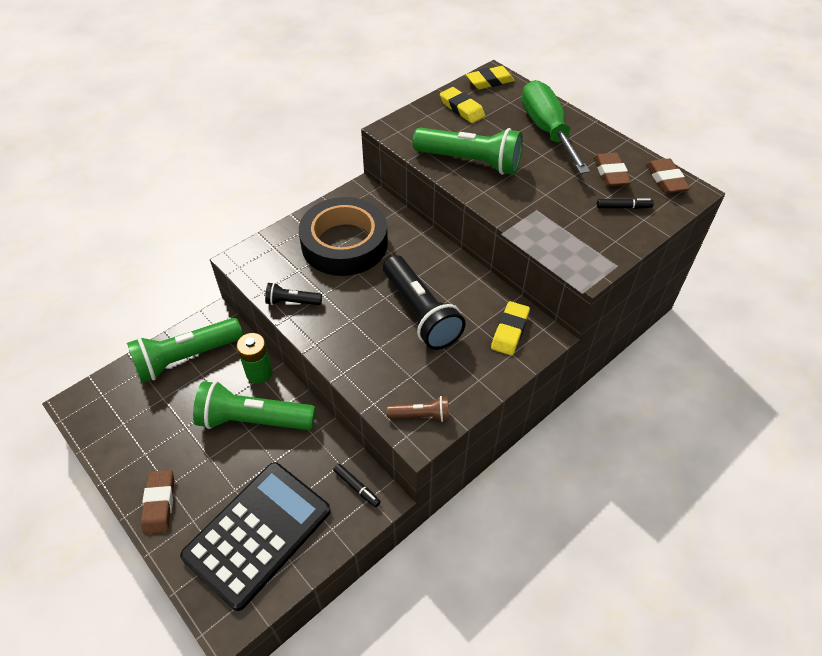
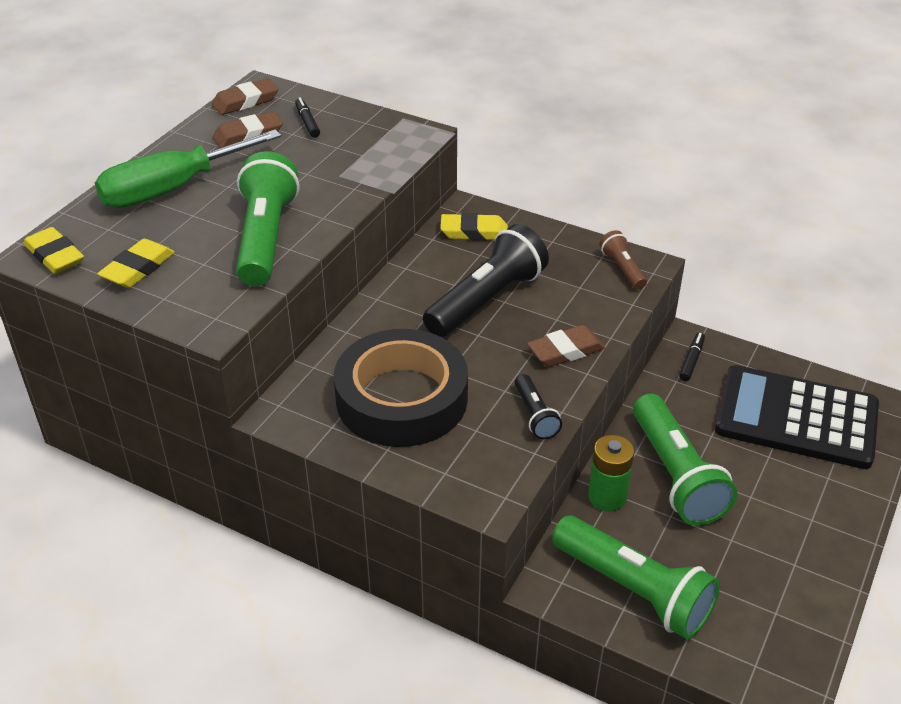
camera: 110 degrees left, 10 degrees down
(159, 503) = (835, 516): brown eraser -> brown eraser (565, 351)

